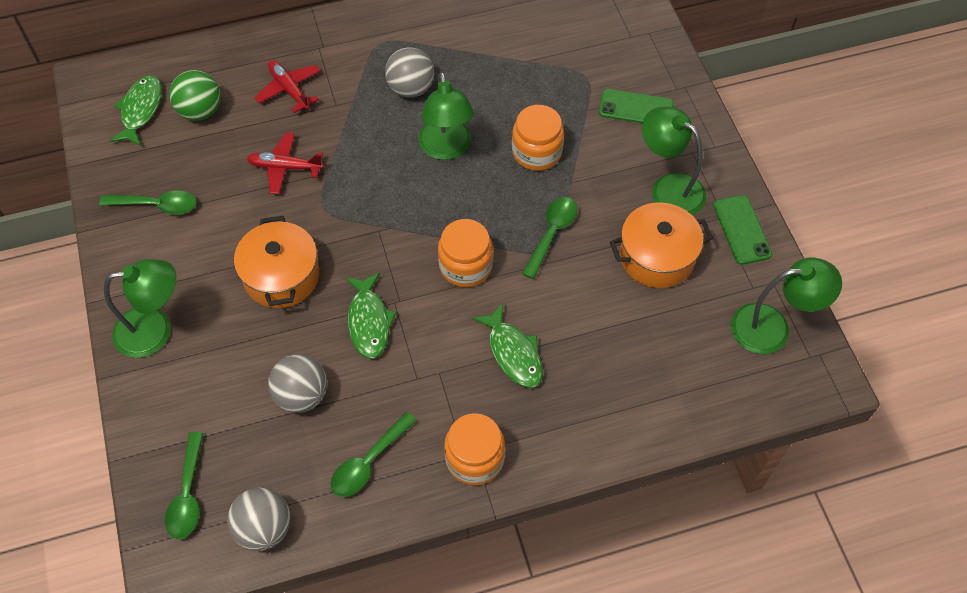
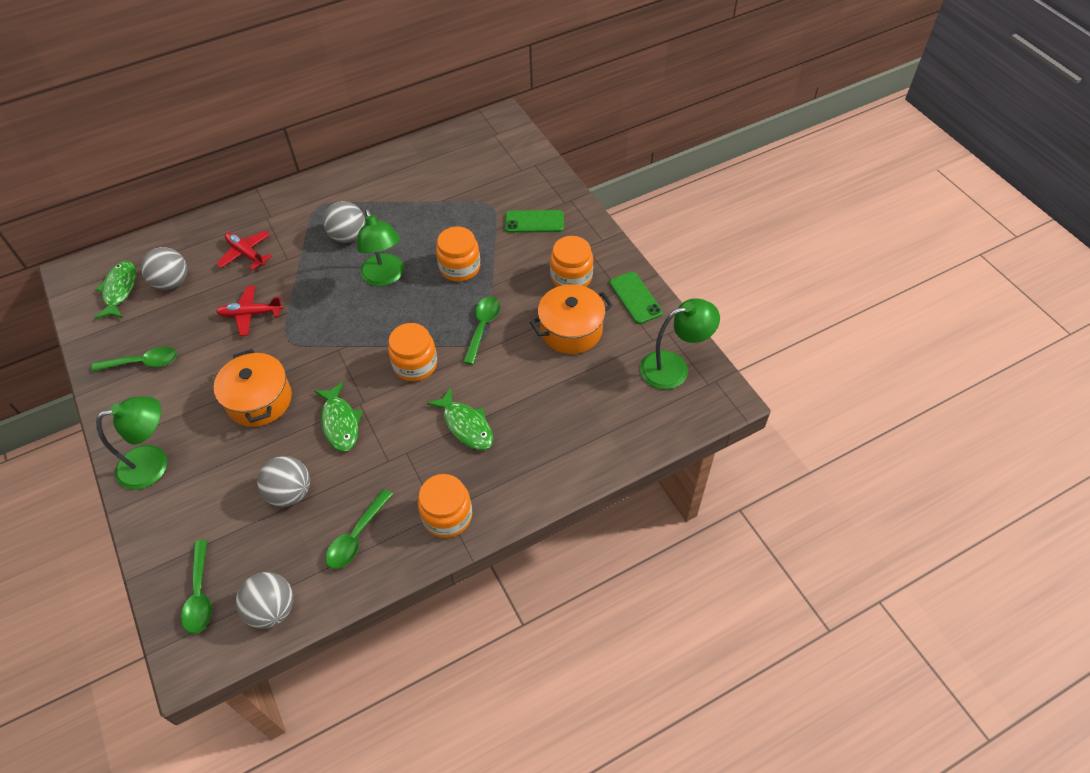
camera: 10 degrees left, 5 degrees down
(200, 111) = (172, 282): green ball -> grey ball
(668, 188) = (571, 277): green lamp -> orange jar

